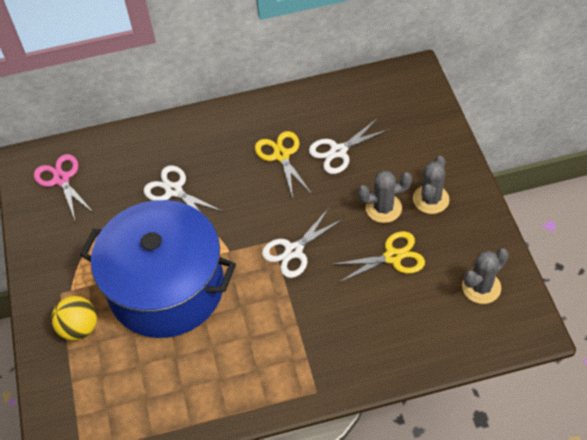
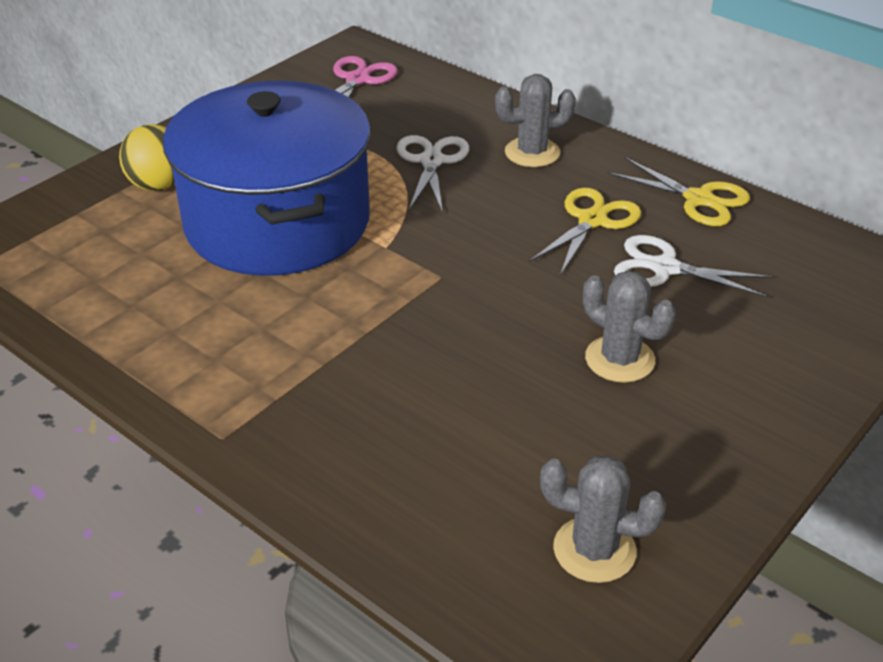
camera: 50 degrees right, 15 degrees down
(294, 251) = (445, 304): white scissors -> none
(393, 257) = (541, 411): yellow scissors -> yellow scissors (698, 199)
(431, 199) = (698, 404): grey cactus -> grey cactus (532, 153)

